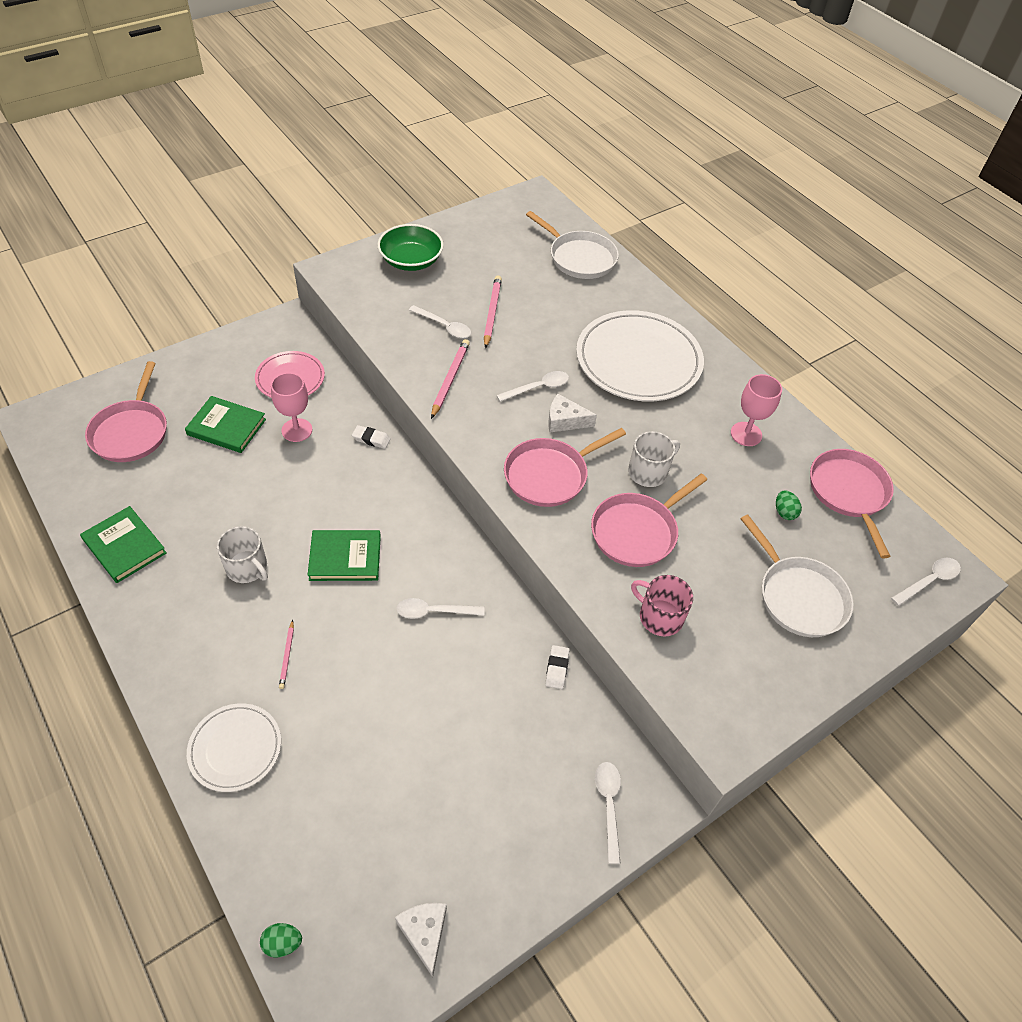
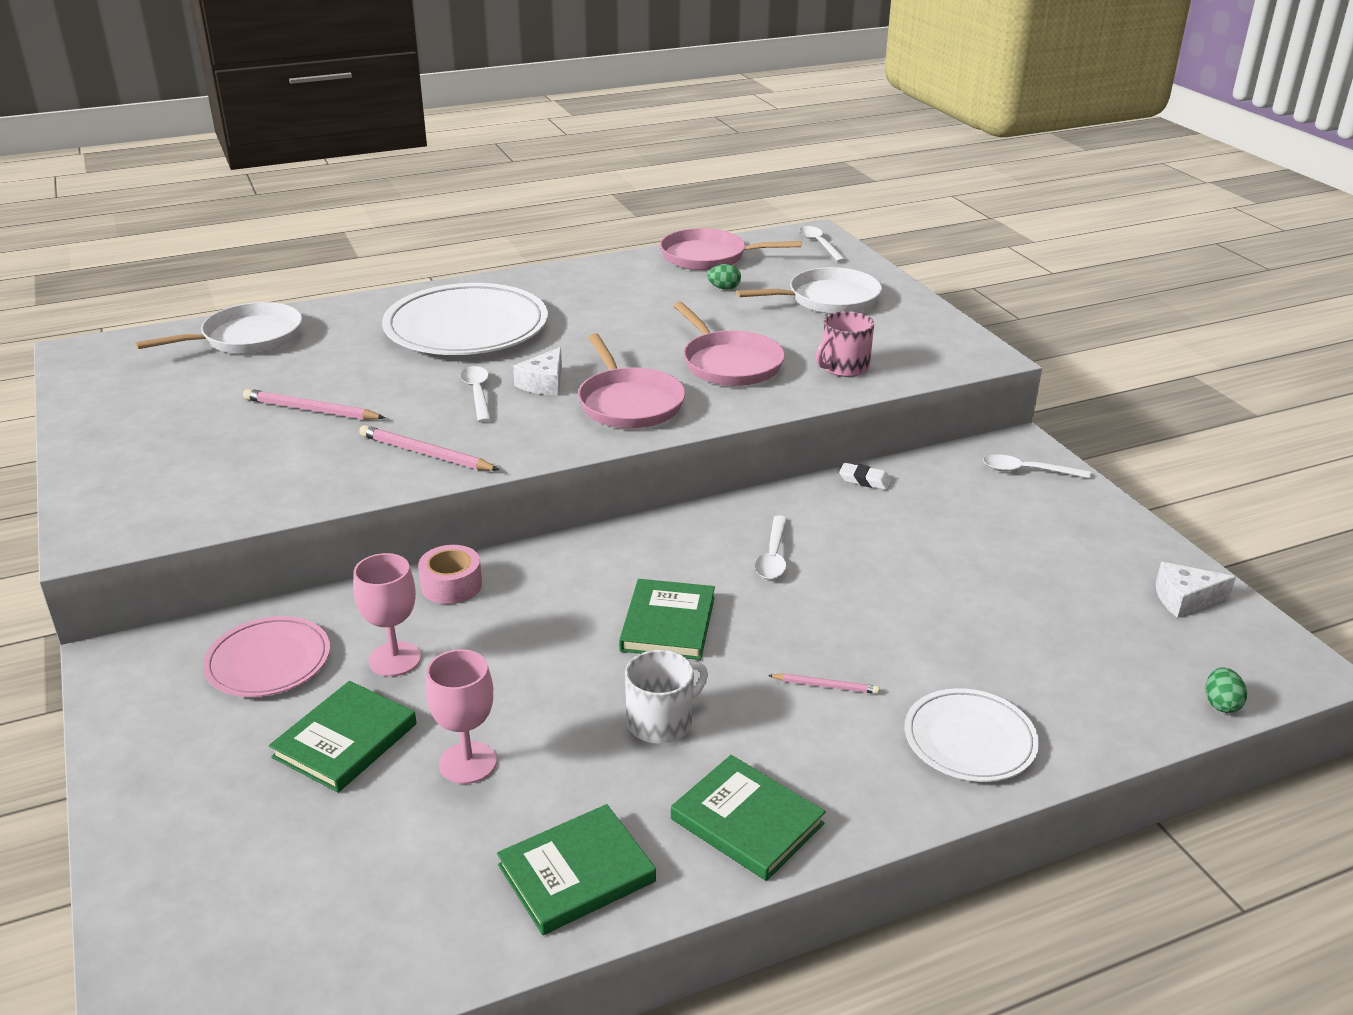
camera: 75 degrees left, 20 degrees down
(131, 432) = (290, 874): pink pan -> none
(160, 622) = (747, 821): none -> green book
(371, 439) = (451, 585): white eraser -> pink tape
(411, 260) = (138, 463): green bowl -> none
(444, 326) = (313, 448): white spoon -> none
(648, 472) = (646, 346): white mug -> none
(746, 434) = (612, 289): pink goblet -> pink goblet (468, 763)

